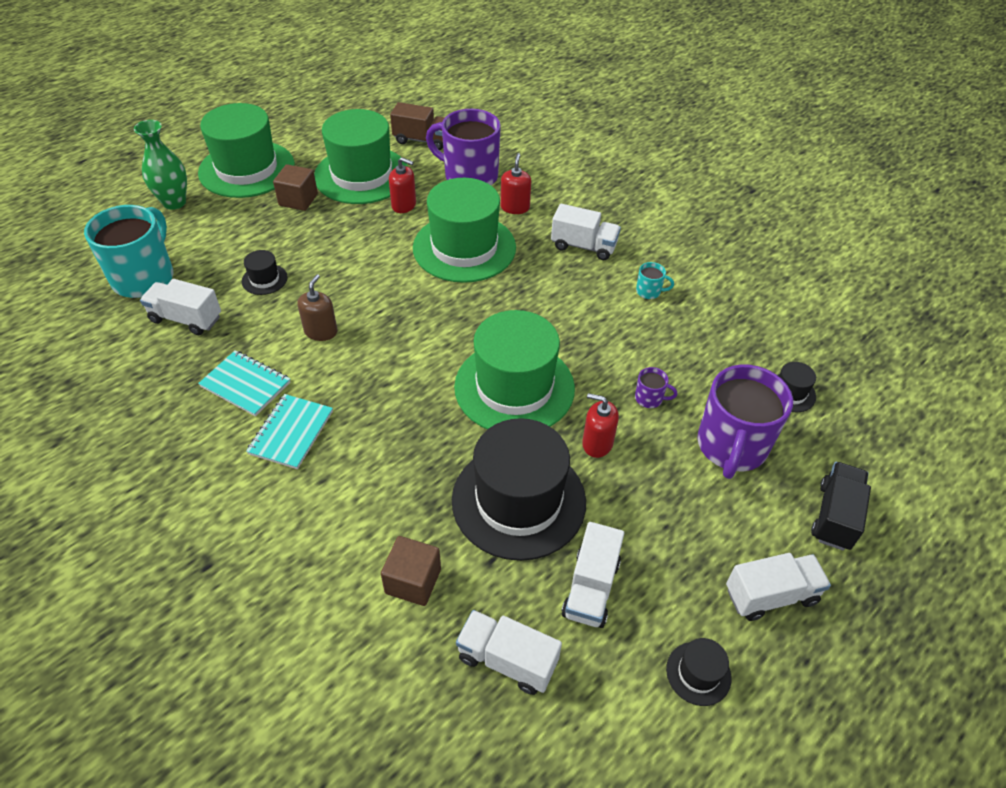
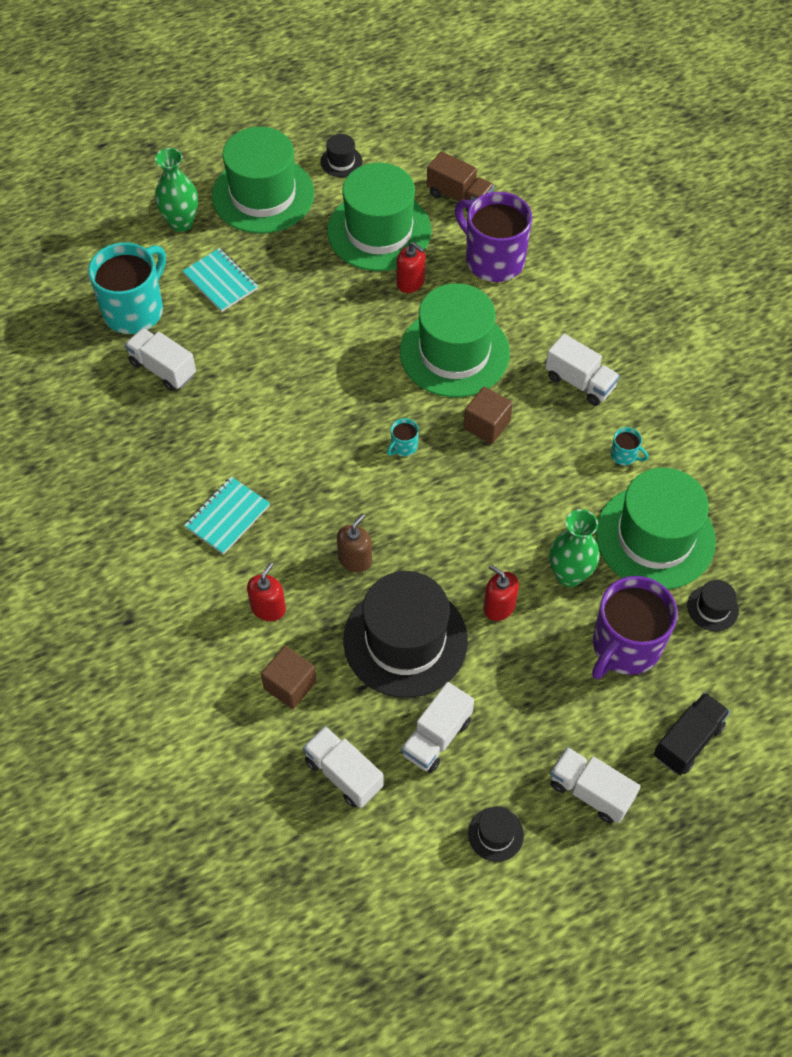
camera: 20 degrees right, 10 degrees up
(246, 384) = (200, 456): turquoise notebook -> turquoise notebook (220, 281)
(264, 279) = (246, 341): black hat -> black hat (341, 161)
(298, 200) = (304, 249): brown cube -> brown cube (486, 425)
(321, 331) = (283, 416): brown soap dispenser -> brown soap dispenser (355, 559)
(447, 330) = (403, 446): none -> turquoise mug
(514, 387) = (444, 527): green hat -> green hat (655, 537)
(515, 207) = (526, 314): red soap dispenser -> red soap dispenser (268, 608)
(649, 398) = (569, 575): purple mug -> green vase
(771, 595) = (590, 791): white truck -> white truck turned 150 degrees counterclockwise

